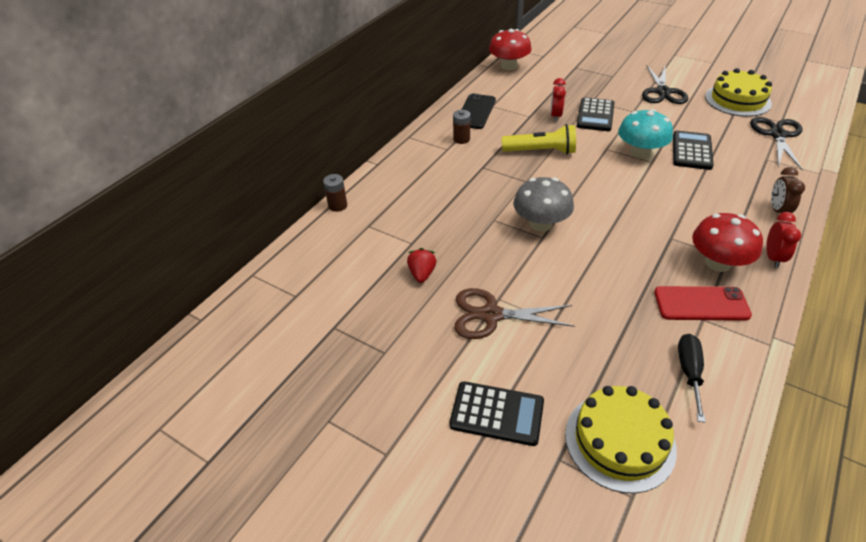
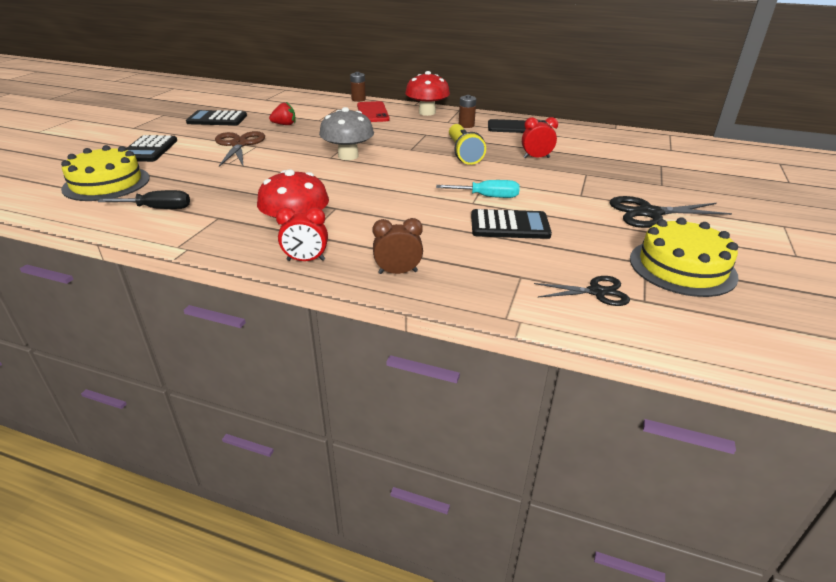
camera: 75 degrees right, 10 degrees down
(509, 66) = (625, 136): red mushroom -> red mushroom (427, 112)
(595, 115) = (553, 175): black calculator -> black calculator (217, 119)
(640, 153) = (487, 197): turquoise mushroom -> turquoise screwdriver
(701, 304) = (238, 217): red phone -> red phone (372, 112)
(777, 135) = (596, 292): black scissors -> black scissors, size x0.63

